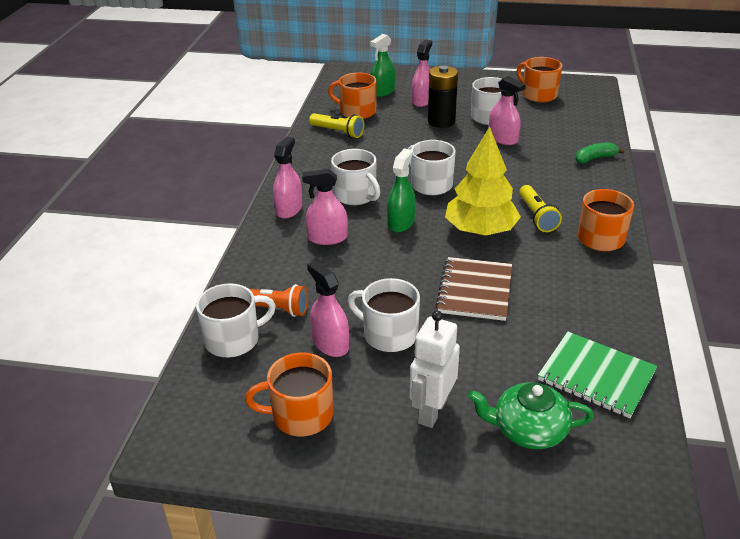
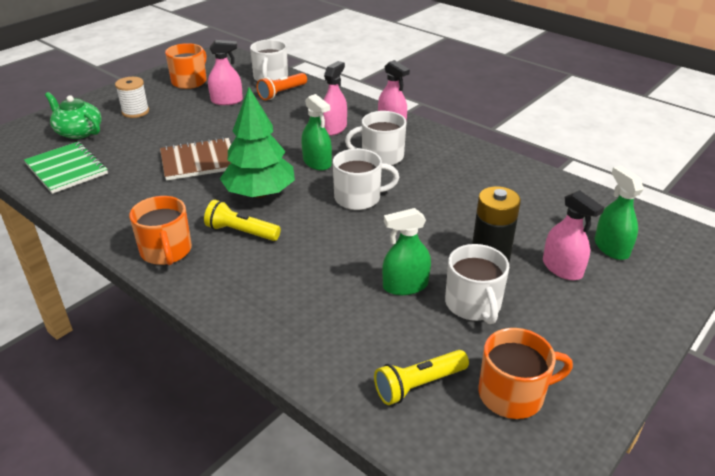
camera: 120 degrees right, 0 degrees up
(338, 132) = (515, 183): yellow flashlight -> yellow flashlight (418, 385)
(357, 112) = (560, 210): orange mug -> none
(388, 334) = (207, 119): white mug -> none
(432, 411) = (135, 112): white robot -> white spool
(475, 291) = (199, 161): brown notebook -> brown notebook turned 60 degrees counterclockwise
(480, 231) = (259, 193): yellow tree -> green tree
(503, 139) = (405, 286): pink spray bottle -> green spray bottle
(528, 430) = (78, 132): green teapot -> green teapot turned 90 degrees counterclockwise
(594, 158) = (289, 336): green banana -> none
(596, 376) = (67, 169): green notebook -> green notebook turned 75 degrees clockwise

